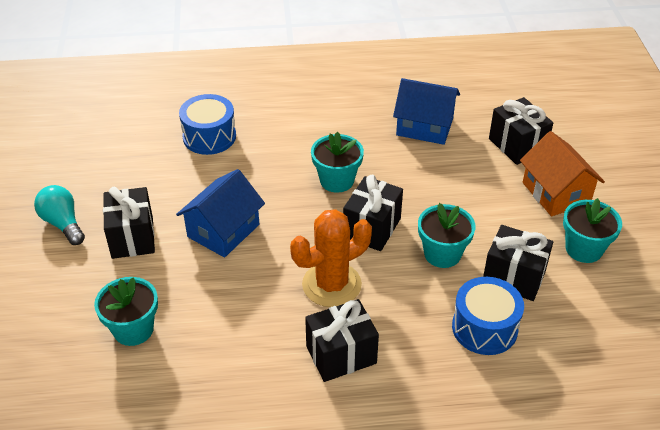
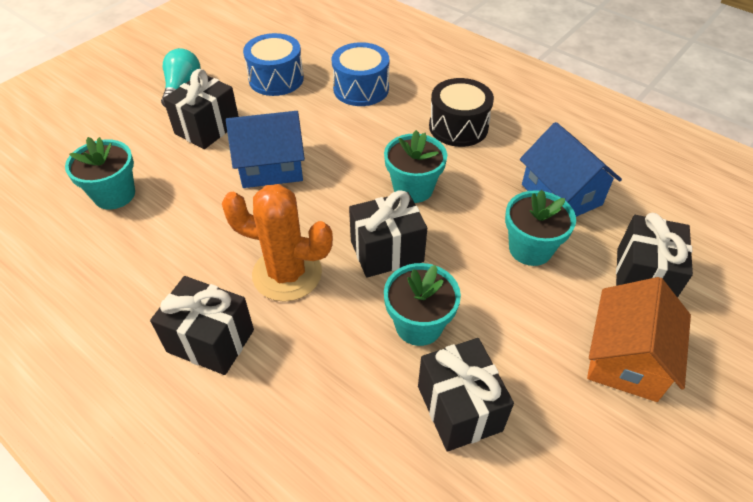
camera: 45 degrees right, 5 degrees up
(312, 122) = (458, 127): none -> black drum
(484, 328) = (361, 433): blue drum -> blue drum (276, 79)
(584, 249) = (581, 446): turquoise flower pot -> turquoise flower pot (530, 249)

